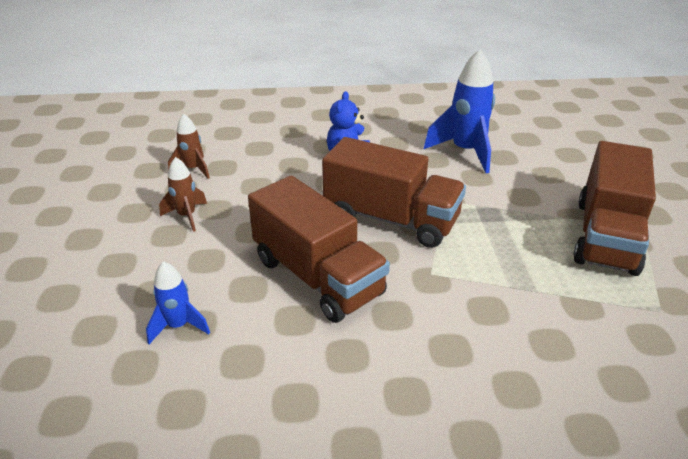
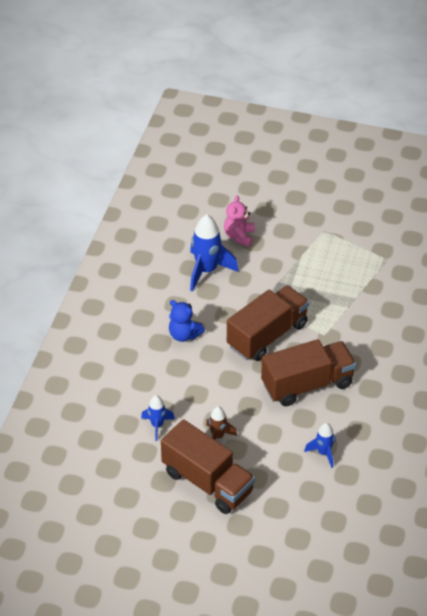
camera: 70 degrees left, 10 degrees up
(193, 169) = (157, 425): brown rocket -> blue rocket
(547, 162) = (239, 236): none -> pink teddy bear
(606, 236) = (324, 248): brown truck -> brown truck (207, 482)

